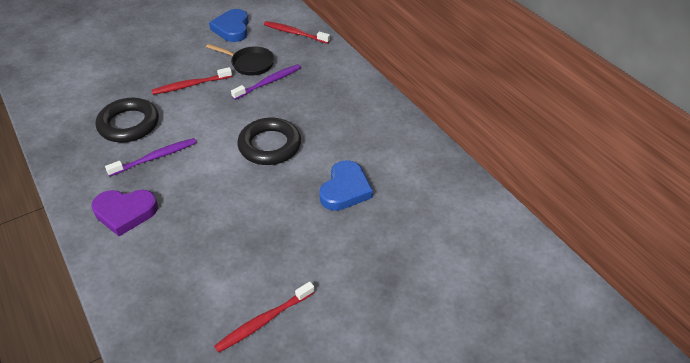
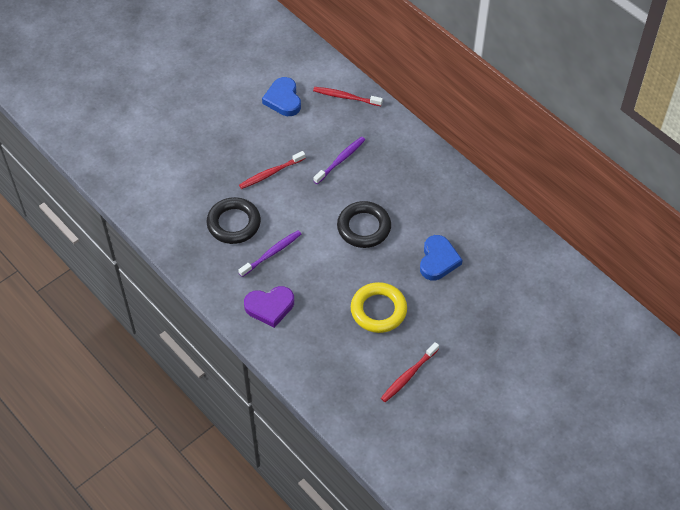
camera: 10 degrees left, 10 degrees up
(250, 64) = (316, 141): black pan -> none
(254, 234) = (378, 310): none -> yellow ring

